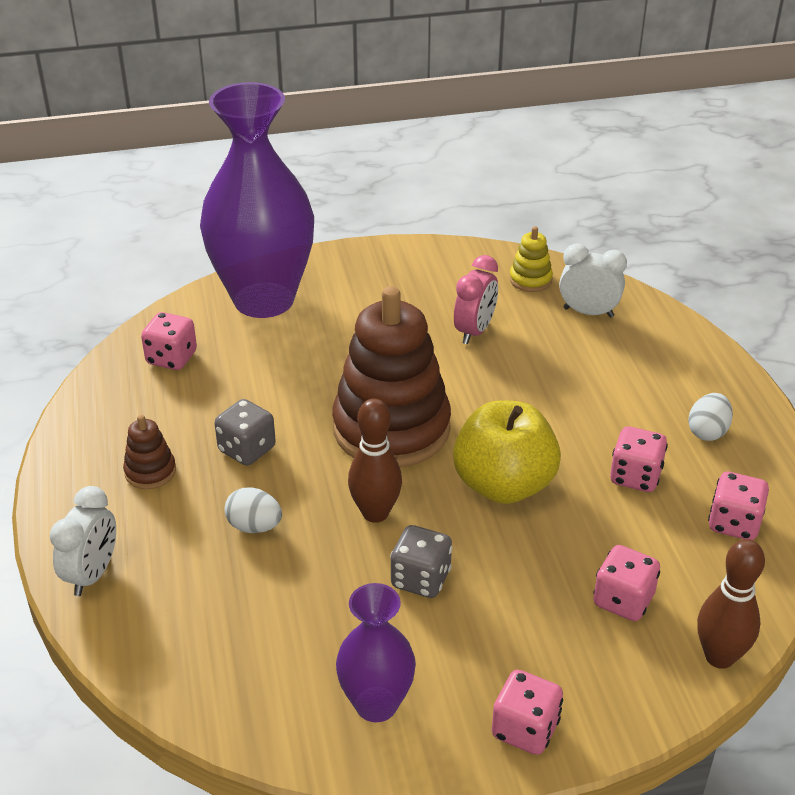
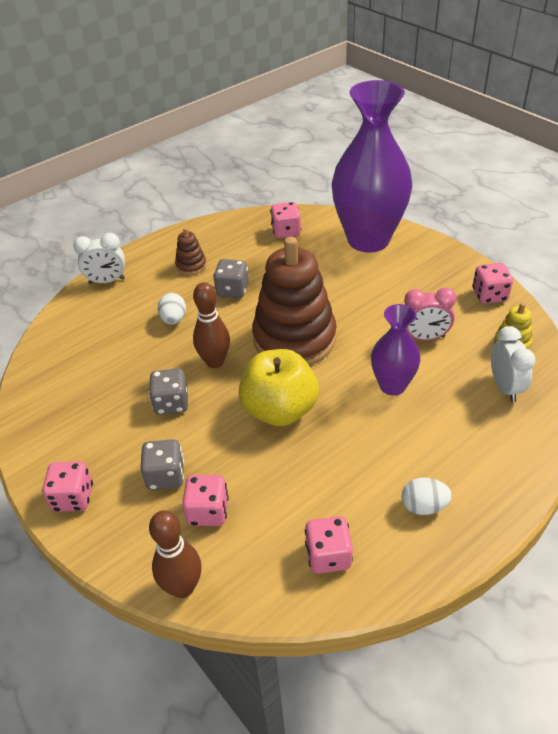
camera: 65 degrees right, 5 degrees up
(376, 704) = (65, 422): purple vase -> purple vase (392, 385)
(544, 622) = (165, 476): none -> grey dice
(635, 476) = (338, 477): pink dice -> pink dice (489, 295)

